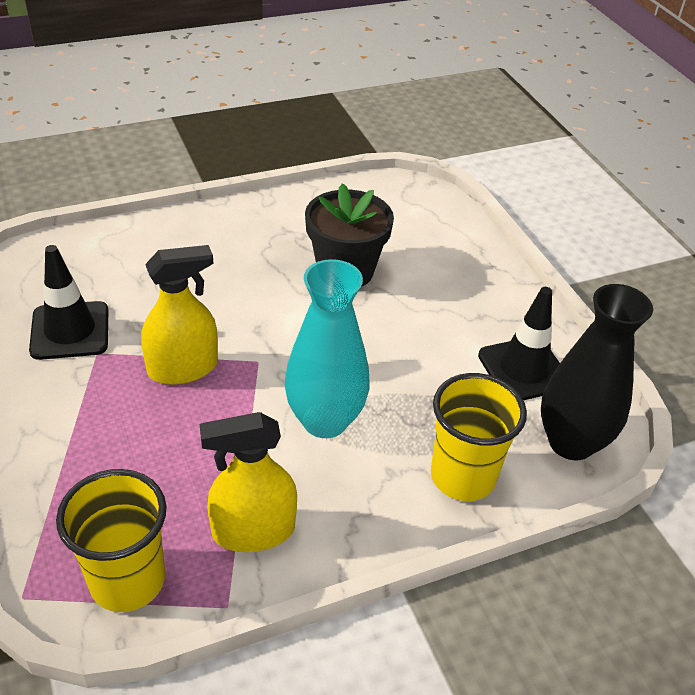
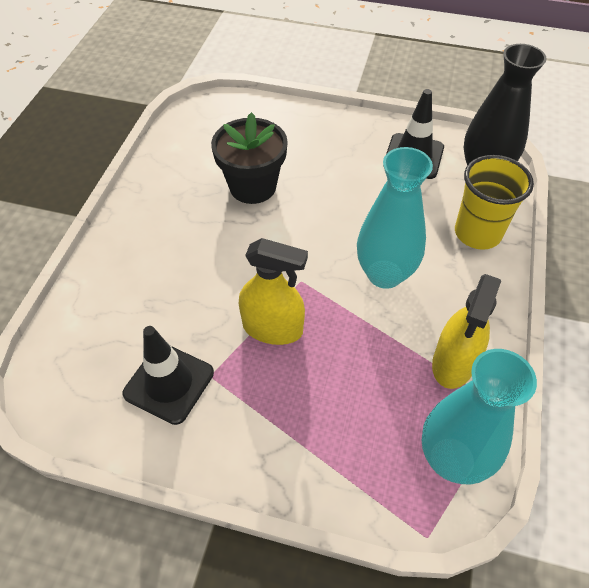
camera: 50 degrees left, 10 degrees up
(127, 580) = (452, 459): yellow cup -> turquoise vase
(183, 368) = (273, 328): yellow spray bottle -> yellow spray bottle turned 90 degrees clockwise

